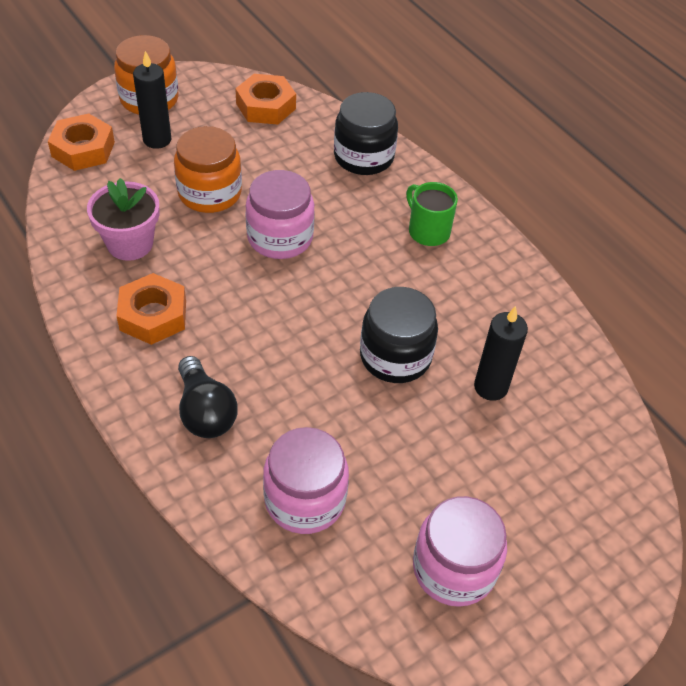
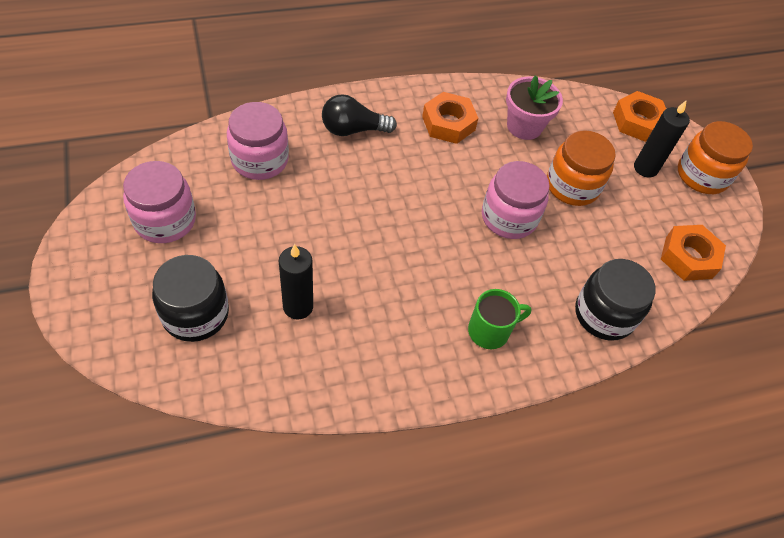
camera: 105 degrees right, 5 degrees up
(395, 356) = (356, 252): black jar -> black jar (195, 314)

